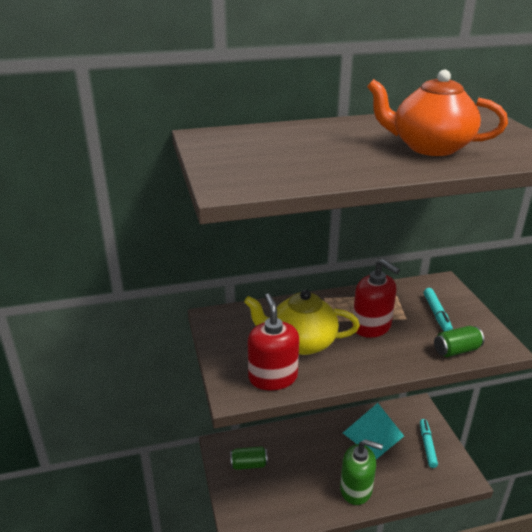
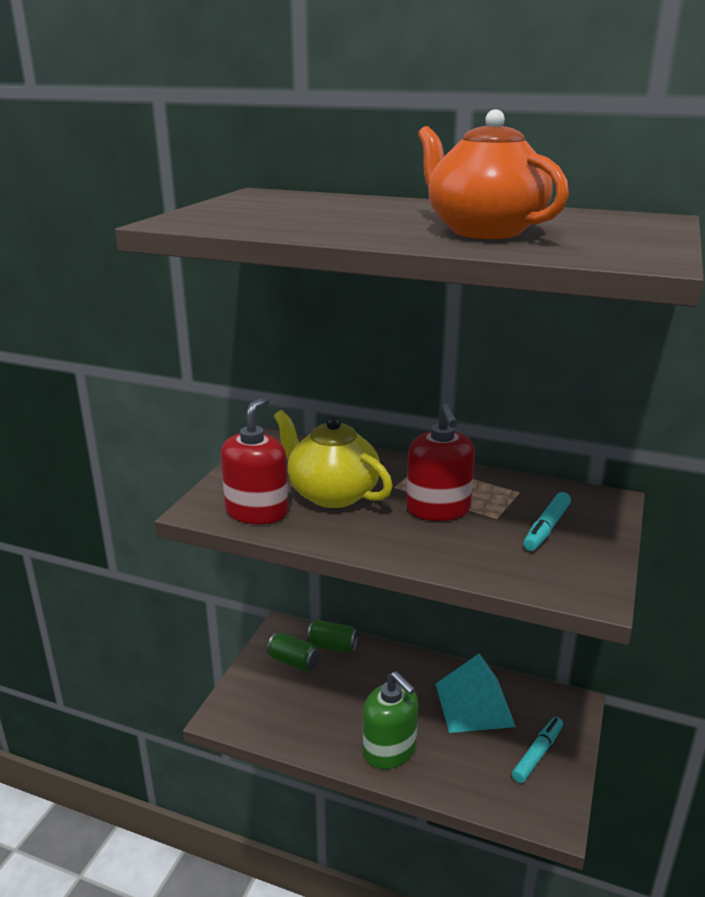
camera: 35 degrees right, 5 degrees down
(456, 350) = (516, 572): green can -> green can (332, 646)

